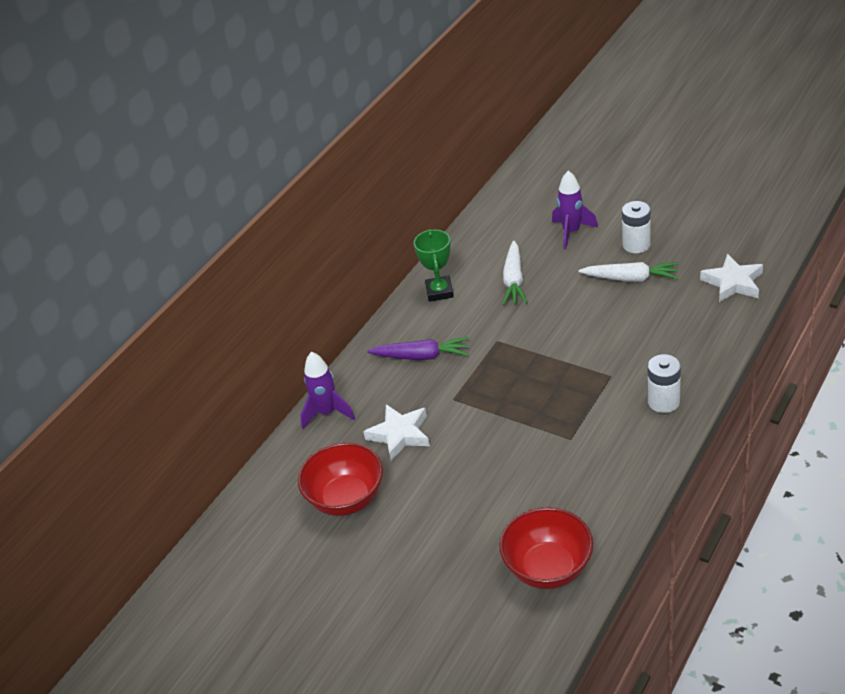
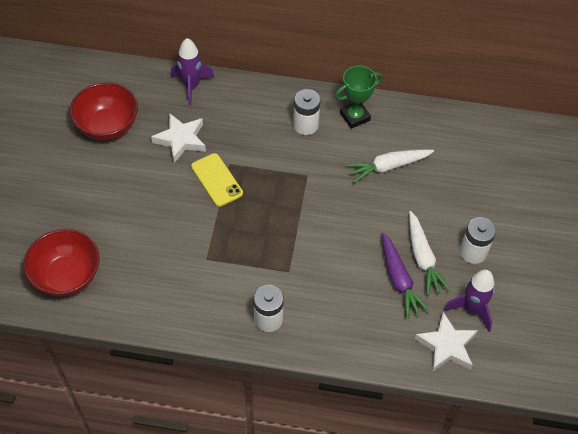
camera: 60 degrees right, 15 degrees up
(421, 356) = (272, 127): purple carrot -> purple carrot (399, 280)
(431, 330) = (305, 125): none -> white battery
(470, 413) = (216, 180): none -> yellow phone
(571, 232) = (471, 194): purple rocket -> purple rocket (471, 309)

